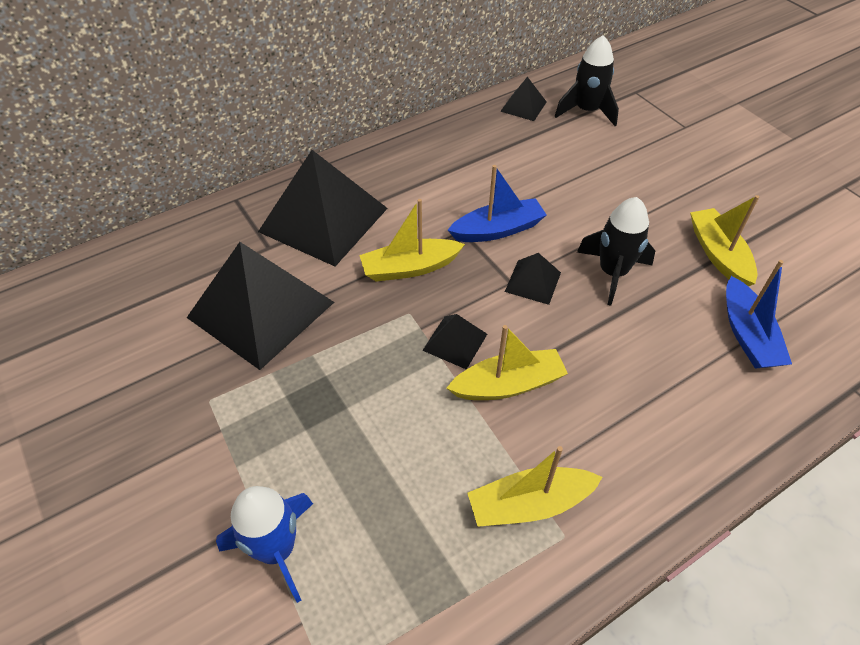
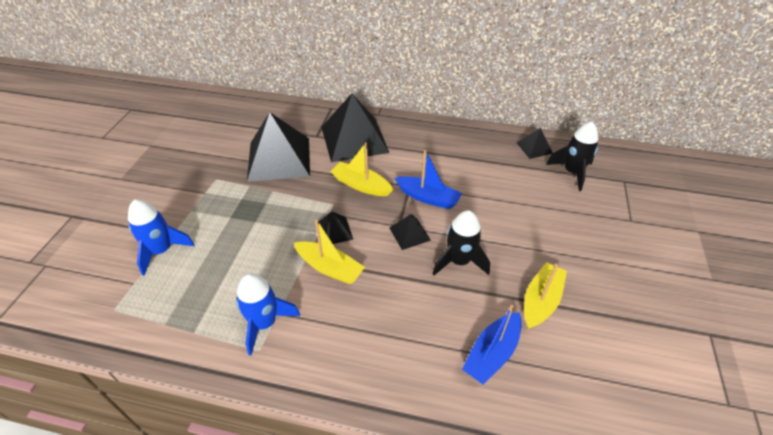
camera: 45 degrees right, 5 degrees down
(529, 504) = (264, 323): yellow boat -> blue rocket

